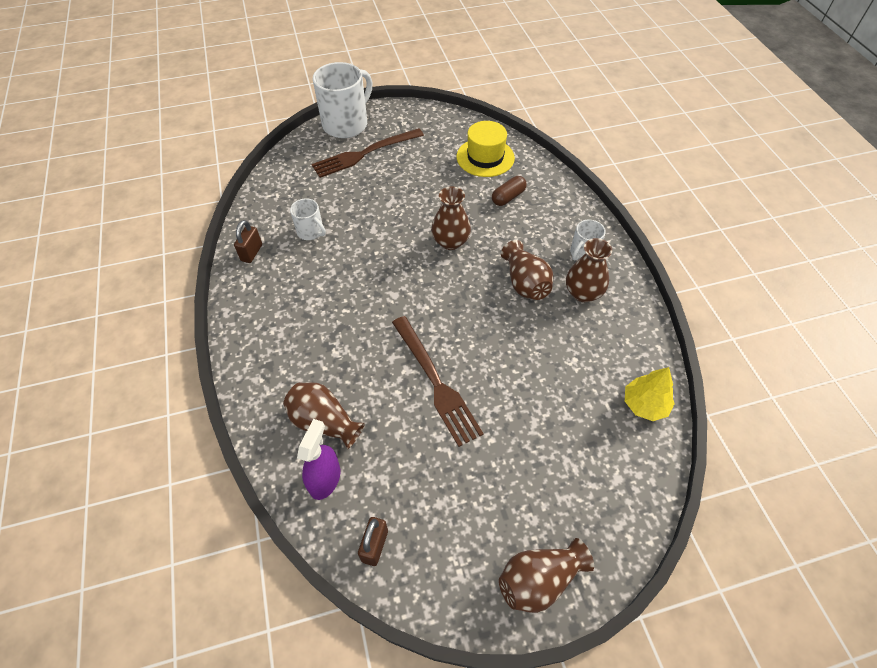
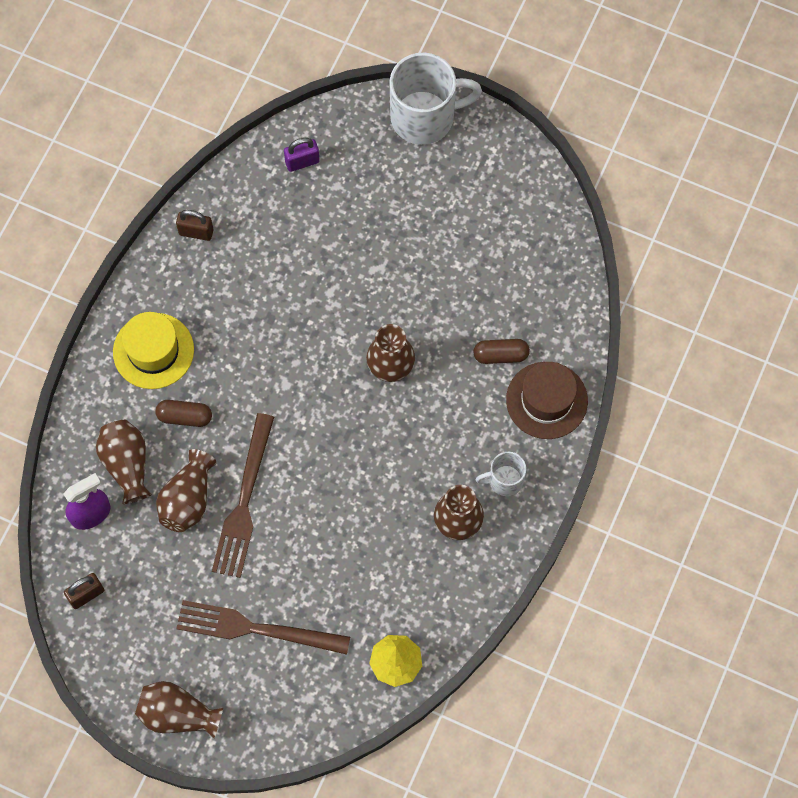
camera: 40 degrees right, 15 degrees up
(251, 253) = (196, 232): brown padlock -> brown padlock turned 45 degrees clockwise
(291, 181) = (302, 162): none -> purple padlock
(311, 232) = (269, 248): white mug -> none
(341, 360) = (184, 417): none -> brown capsule
(364, 154) = (407, 179): brown fork -> brown fork (256, 629)
(485, 157) = (530, 282): yellow hat -> yellow hat (153, 351)
(525, 283) = (415, 468): brown vase -> brown vase (188, 500)
(558, 201) = (546, 400): none -> brown hat

